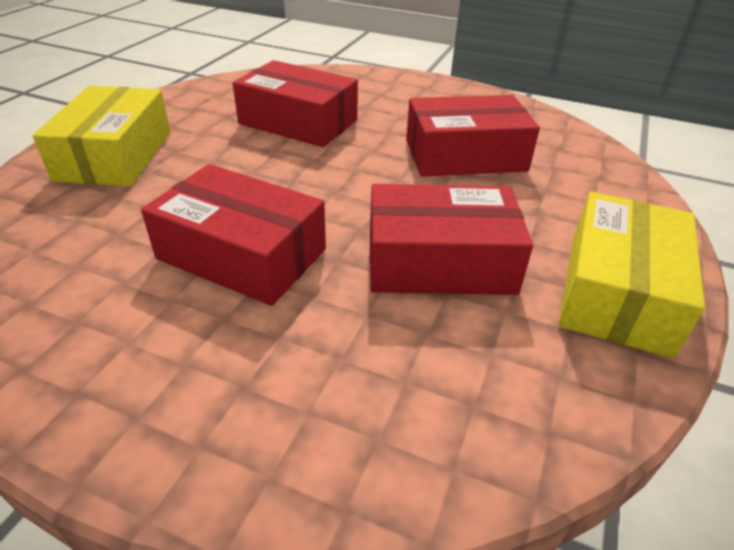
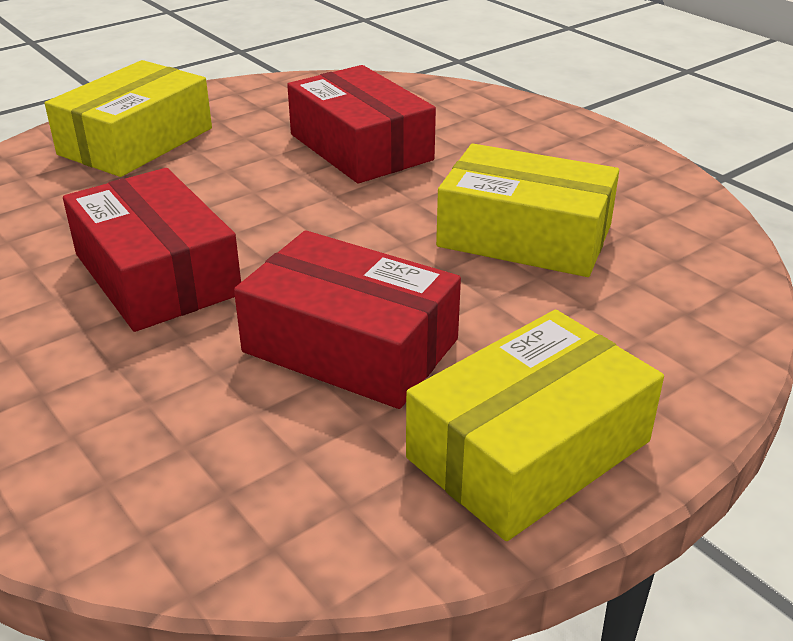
camera: 30 degrees right, 5 degrees down
(465, 155) = (524, 236): red box -> yellow box

